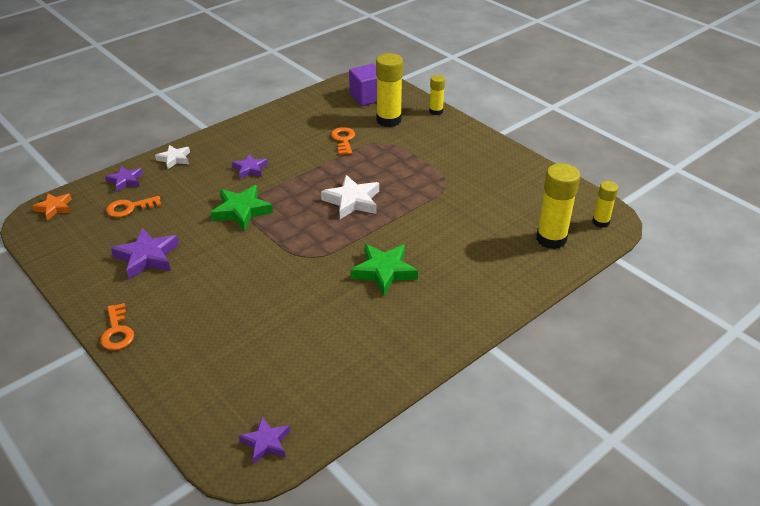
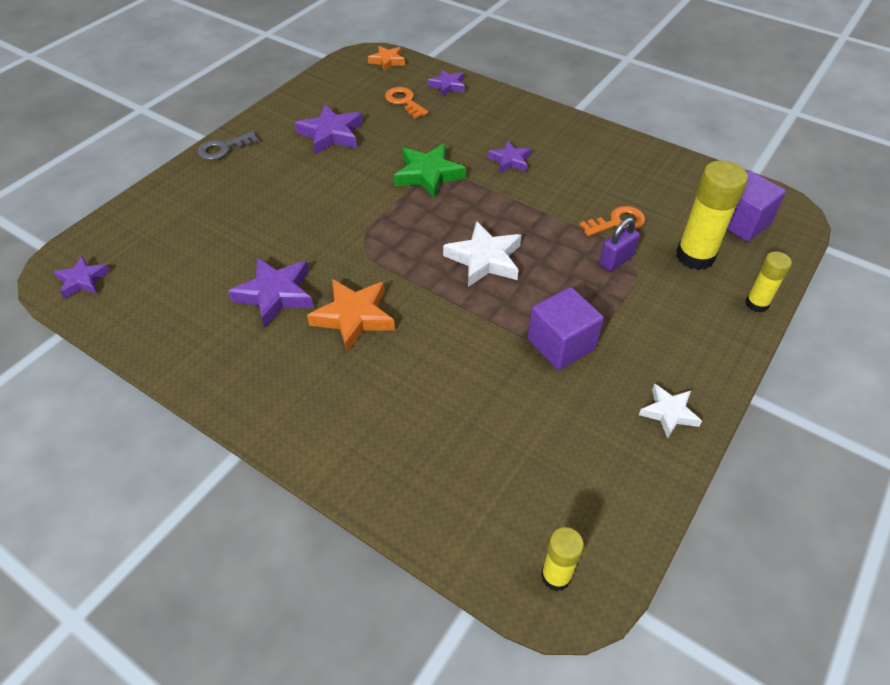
camera: 75 degrees right, 10 degrees up
(117, 332) = (223, 148): orange key -> grey key
(174, 159) = (501, 104): white star -> white star (669, 413)
(342, 311) = (275, 294): none -> purple star
(379, 149) = (616, 260): none -> purple padlock
(384, 271) = (354, 317): green star -> orange star
(442, 186) = (561, 344): none -> purple cube
(551, 239) = (482, 501): yellow glue stick -> none

